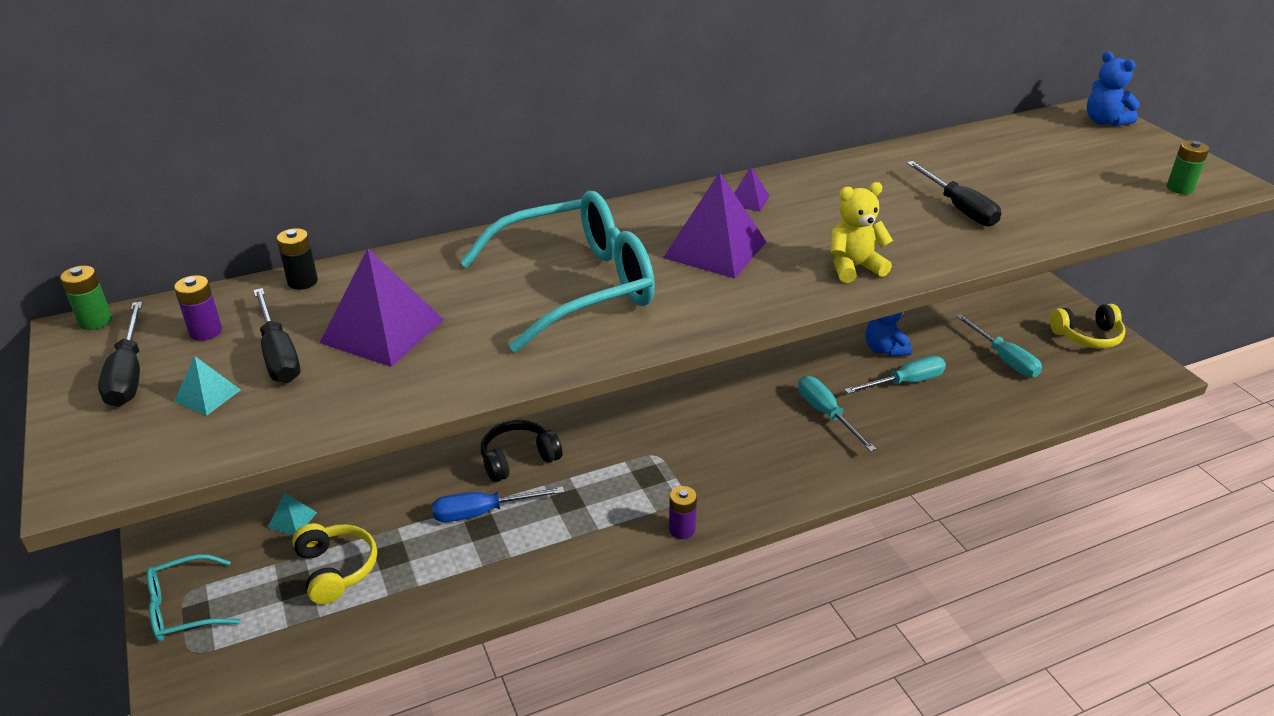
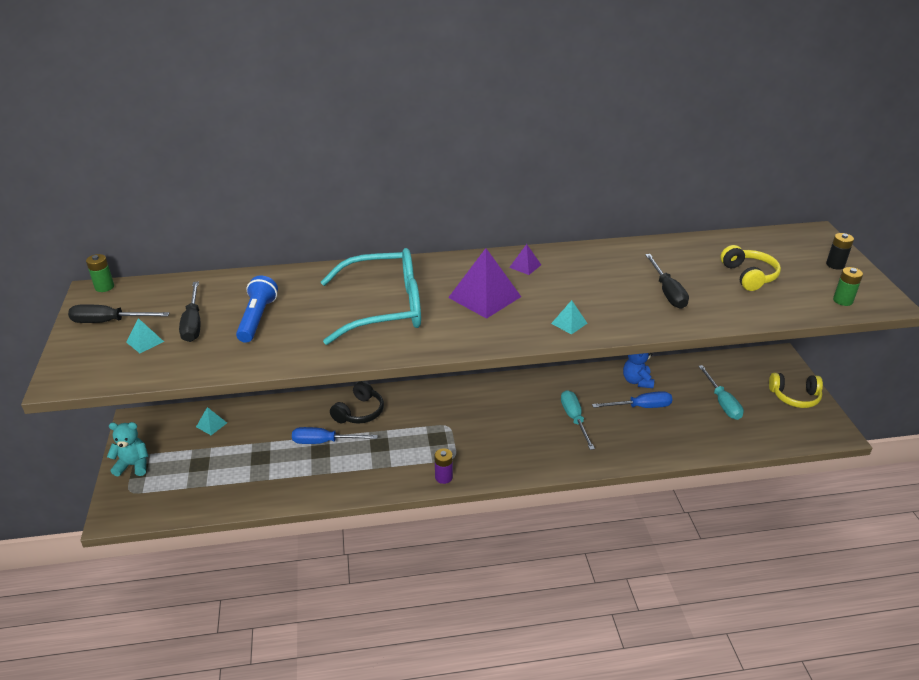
camera: 15 degrees right, 0 degrees up
(128, 374) = (109, 322): black screwdriver -> black screwdriver turned 90 degrees clockwise
(183, 608) = (133, 465): turquoise glasses -> turquoise teddy bear
(205, 331) = (160, 303): purple battery -> none
(302, 282) = (226, 280): black battery -> black battery (835, 265)
(336, 569) = (225, 460): yellow headphones -> yellow headphones (749, 276)
(383, 331) = (257, 318): purple pyramid -> blue flashlight
(518, 459) = (359, 412): black headphones -> black headphones turned 135 degrees clockwise
(854, 267) = (569, 323): yellow teddy bear -> turquoise pyramid
(905, 382) = (641, 407): turquoise screwdriver -> blue screwdriver
(1104, 122) = (819, 242): blue teddy bear -> none

